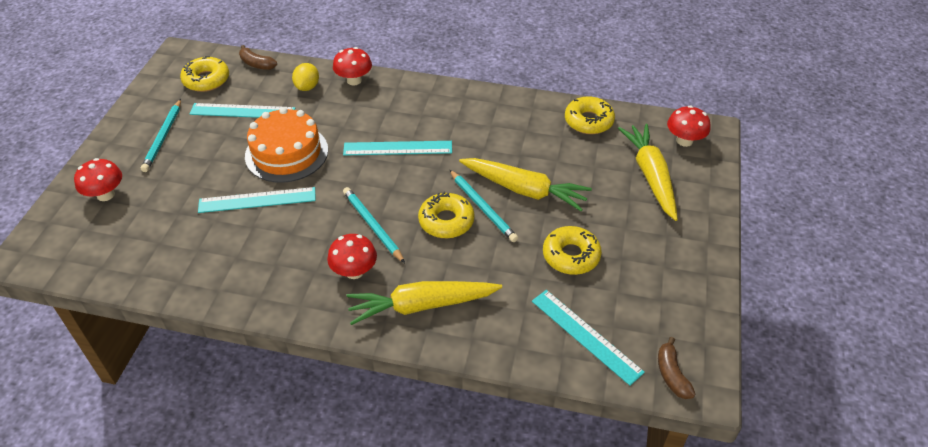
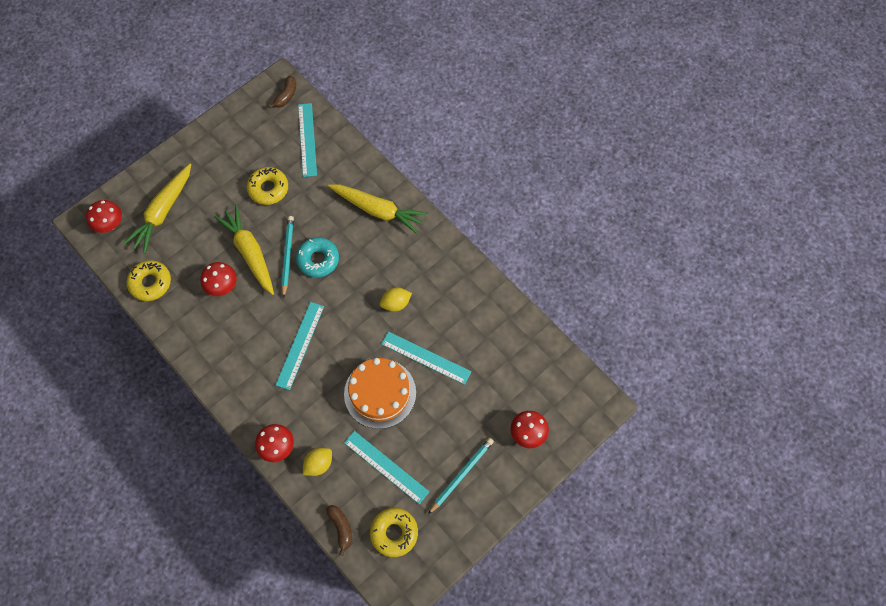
camera: 145 degrees left, 20 degrees up
(325, 227) = (396, 303): none -> yellow lemon
(354, 271) = (400, 258): red mushroom -> red mushroom (222, 286)
(372, 226) = (366, 285): turquoise pencil -> none
(397, 148) = (300, 345): turquoise ruler -> turquoise ruler turned 75 degrees clockwise
(446, 221) = (318, 260): yellow donut -> turquoise donut

